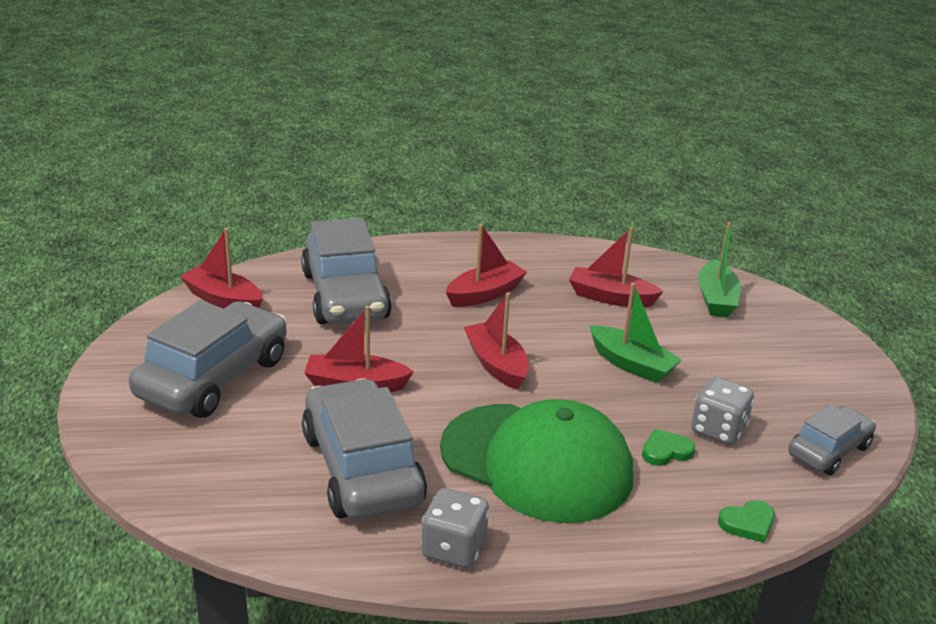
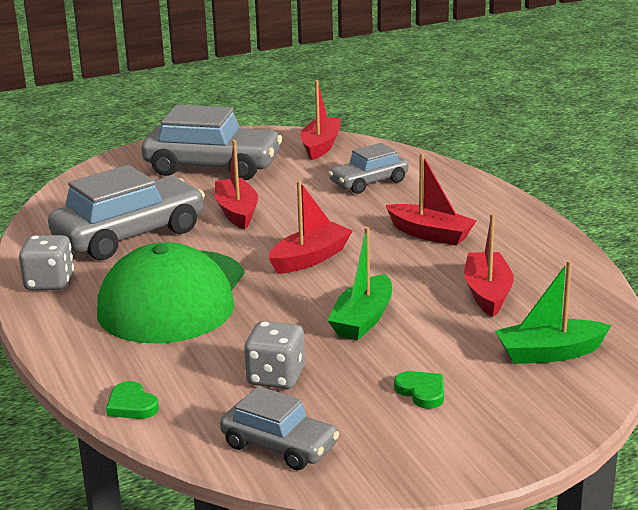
camera: 75 degrees right, 5 degrees down
(345, 296) = (368, 182): grey car -> grey car, size x0.57
(666, 451) = (223, 353): green heart -> green heart (422, 392)

